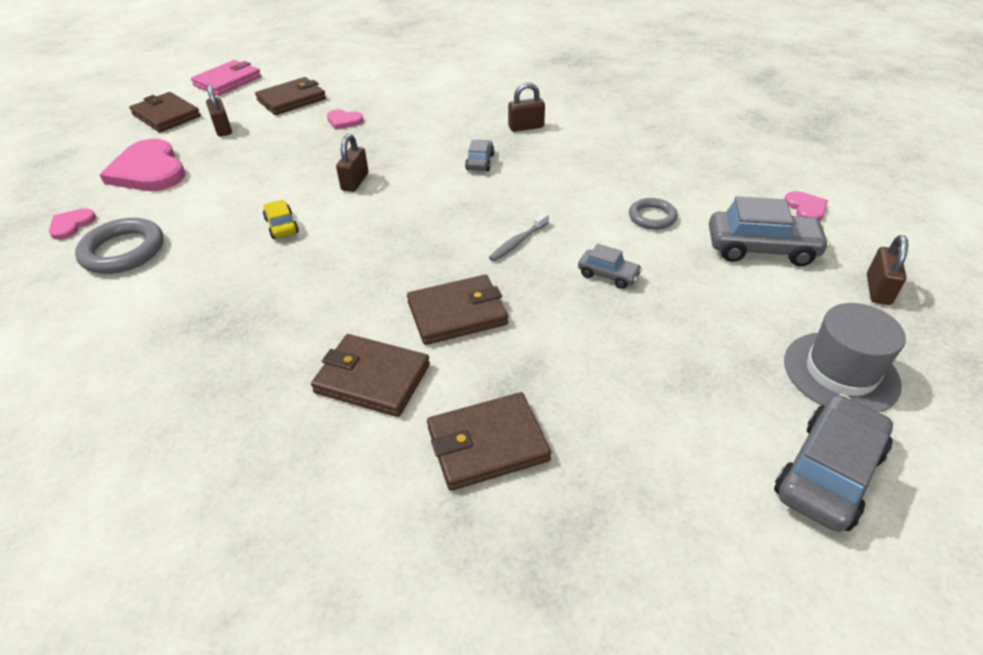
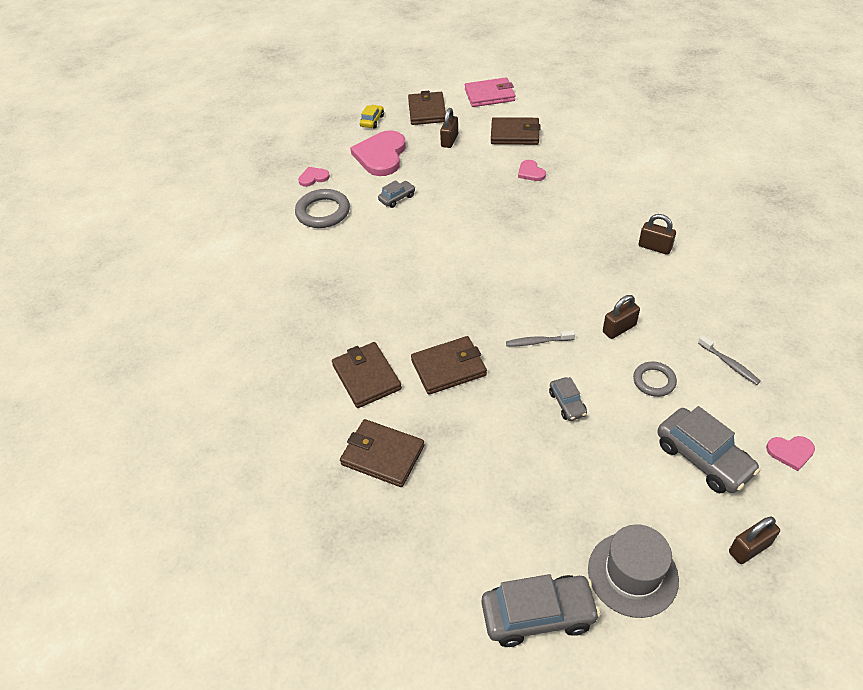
camera: 45 degrees right, 5 degrees up
(282, 226) = (414, 242): yellow car -> yellow car (372, 121)
(355, 182) = (487, 231): brown padlock -> brown padlock (619, 328)
(457, 313) = (449, 367): brown wallet -> brown wallet turned 45 degrees counterclockwise
(480, 162) = (585, 261): grey car -> grey car (397, 198)
(687, 175) = (729, 364): none -> grey toothbrush
(806, 208) = (790, 452): pink heart -> pink heart turned 60 degrees clockwise

